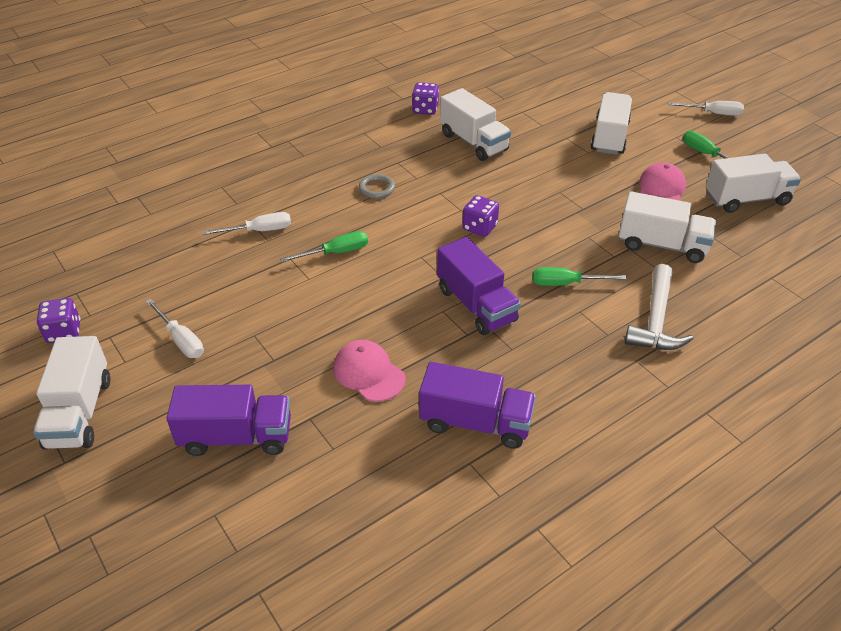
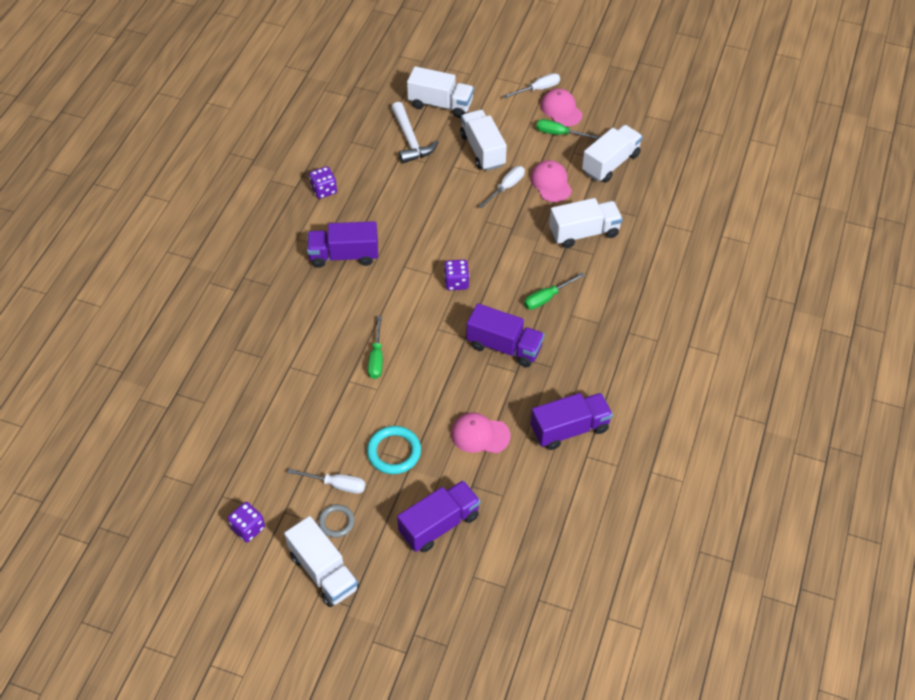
camera: 35 degrees left, 10 degrees up
(259, 231) = (304, 371): white screwdriver -> white screwdriver (506, 187)
(265, 341) = (394, 452): none -> turquoise ring
(336, 252) = (376, 358): green screwdriver -> green screwdriver turned 150 degrees clockwise
(377, 188) = (355, 287): grey ring -> grey ring (336, 522)
(392, 161) = (344, 255): none -> purple truck
(473, 142) = (389, 205): white truck -> white truck (440, 104)
(656, 320) = (619, 296): white hammer -> white hammer (410, 140)
(725, 137) = (561, 110): none -> pink cap

